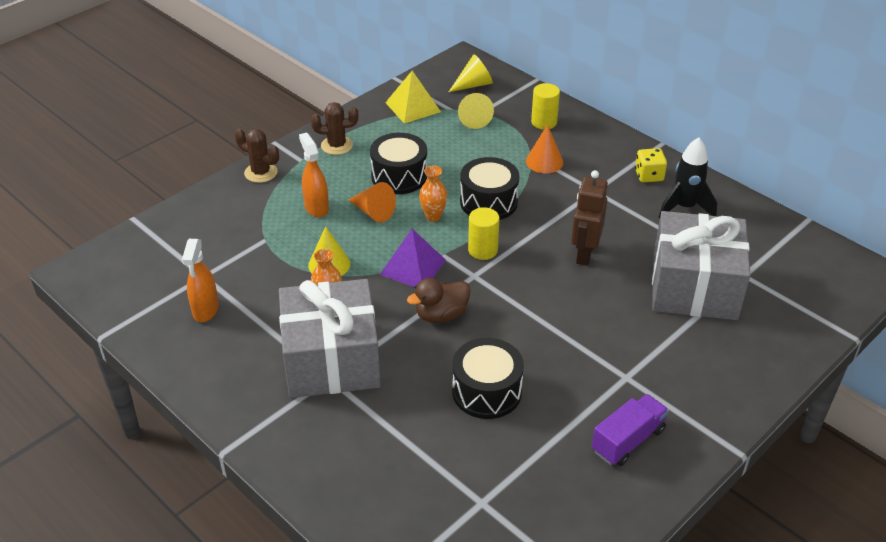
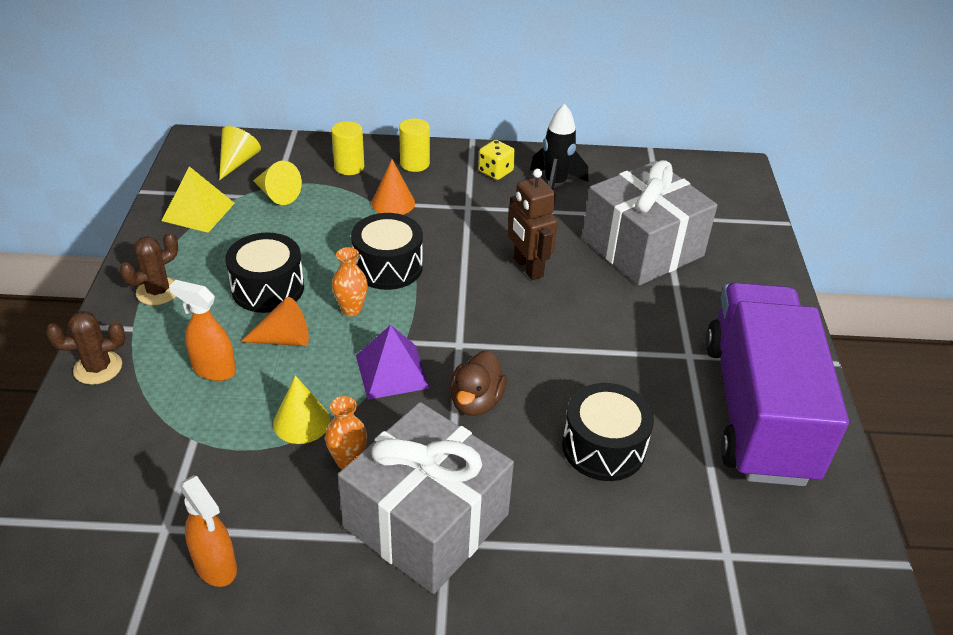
camera: 45 degrees left, 0 degrees up
(483, 250) = (437, 315): yellow cylinder -> yellow cylinder (414, 164)
(628, 440) = (757, 409): purple truck -> purple truck, size x2.36

